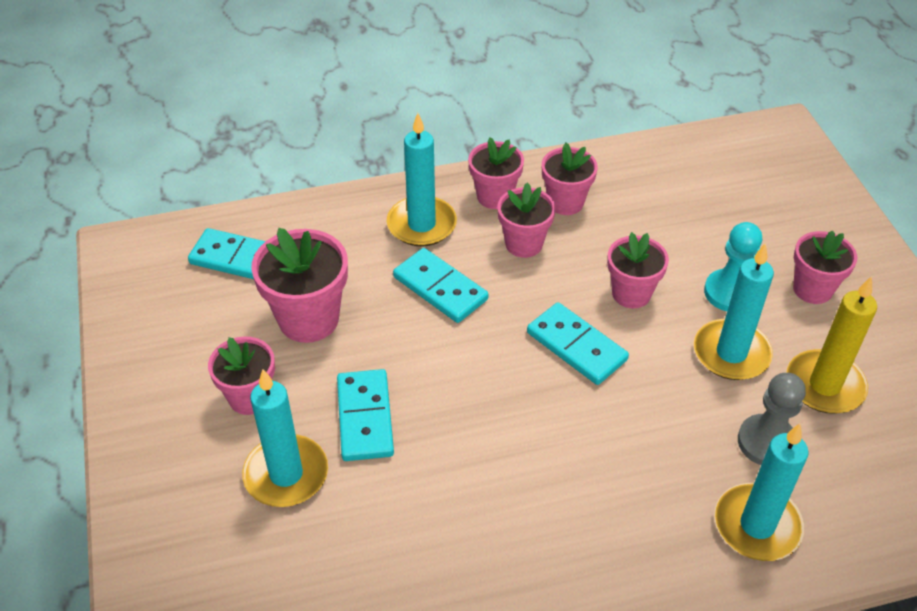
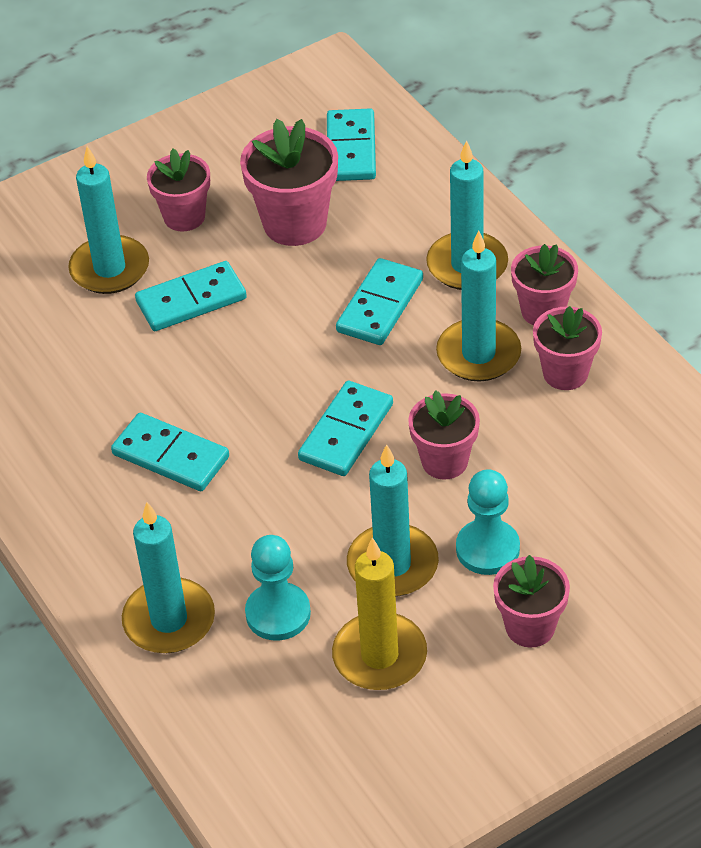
camera: 75 degrees right, 0 degrees up
(524, 244) = (478, 354): pink flower pot -> turquoise candle
(558, 479) = (171, 455): none -> turquoise domino
(766, 442) = (278, 613): grey pawn -> turquoise pawn

